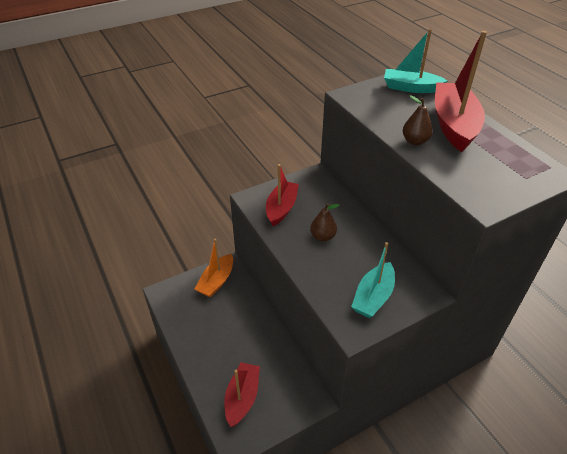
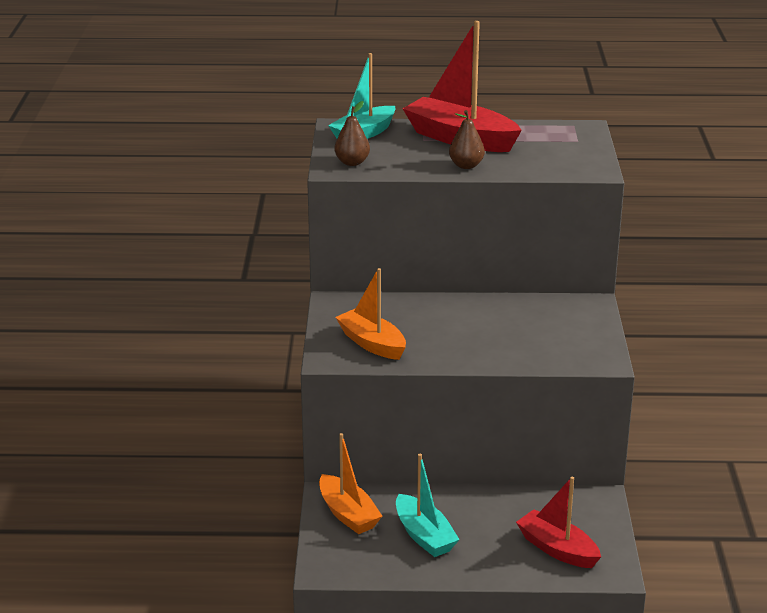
camera: 60 degrees left, 15 degrees down
(281, 208) = (372, 343): red boat -> orange boat
(323, 236) = (451, 333): brown pear -> brown pear (352, 162)
(373, 297) = (570, 334): turquoise boat -> turquoise boat (424, 536)

